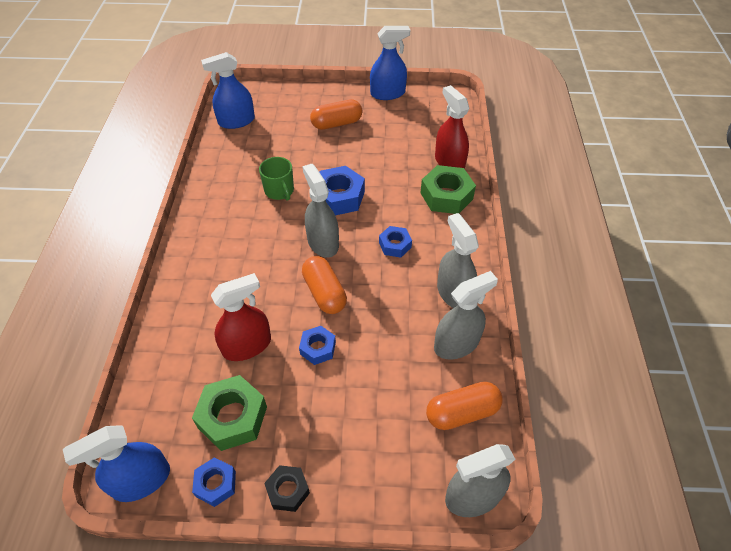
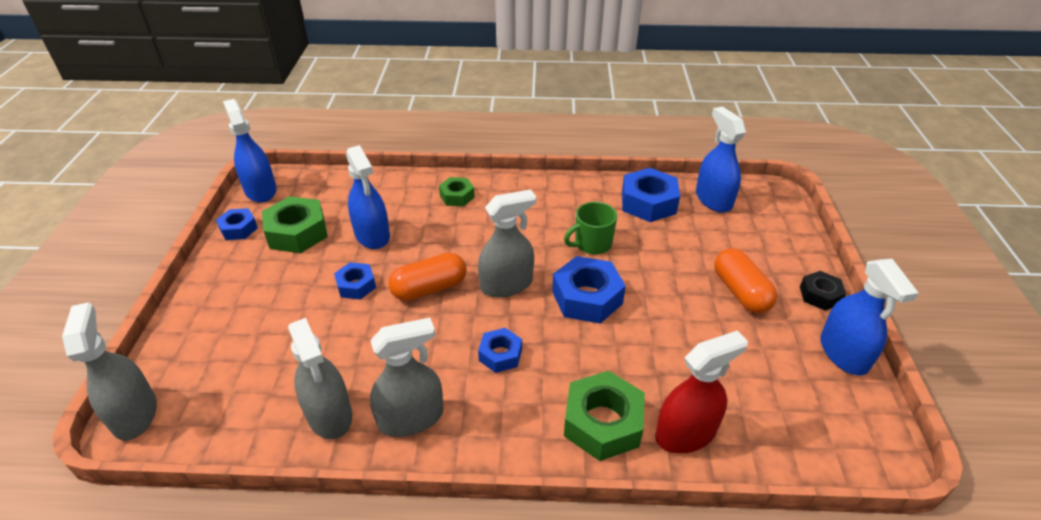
camera: 90 degrees right, 10 degrees down
(197, 281) = (457, 196): none -> green nut
(233, 155) = (648, 203): none -> blue nut
(247, 345) = (372, 235): red spray bottle -> blue spray bottle
(288, 490) = (212, 271): black nut -> black nut (820, 295)
(462, 412) = (234, 412): orange capsule -> none

